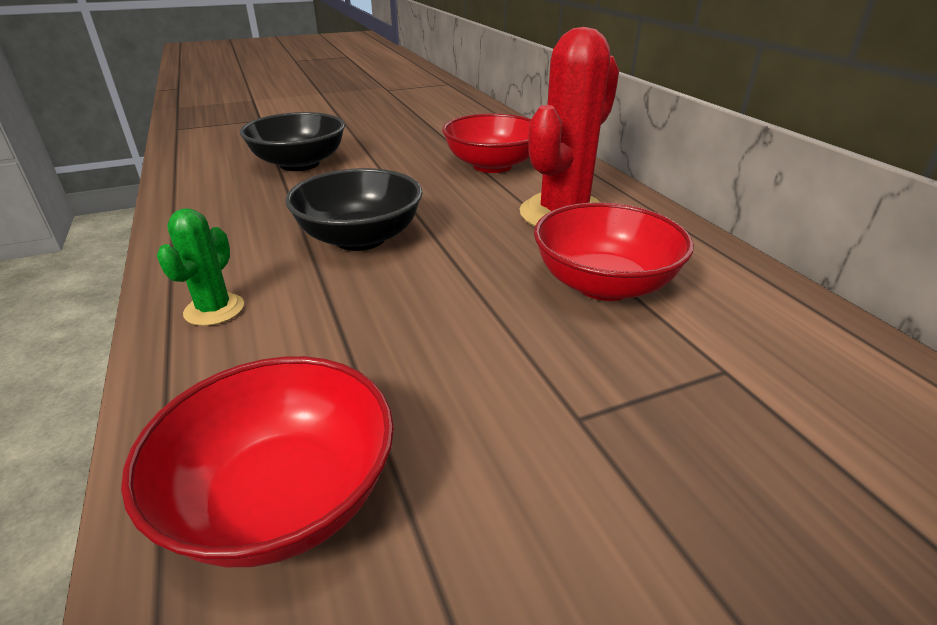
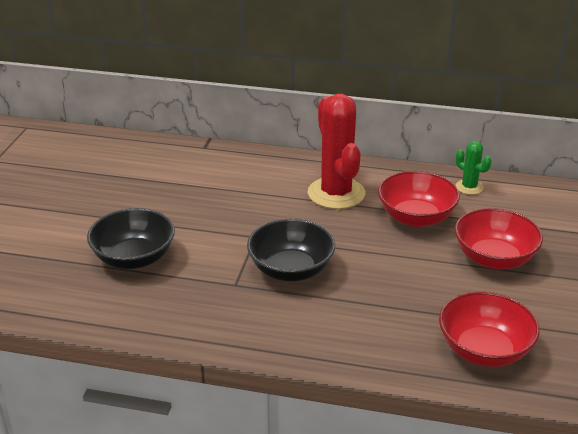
camera: 55 degrees left, 0 degrees up
(214, 309) = (325, 341): green cactus -> green cactus (469, 187)
(492, 165) = (239, 185): red bowl -> red bowl (494, 258)

